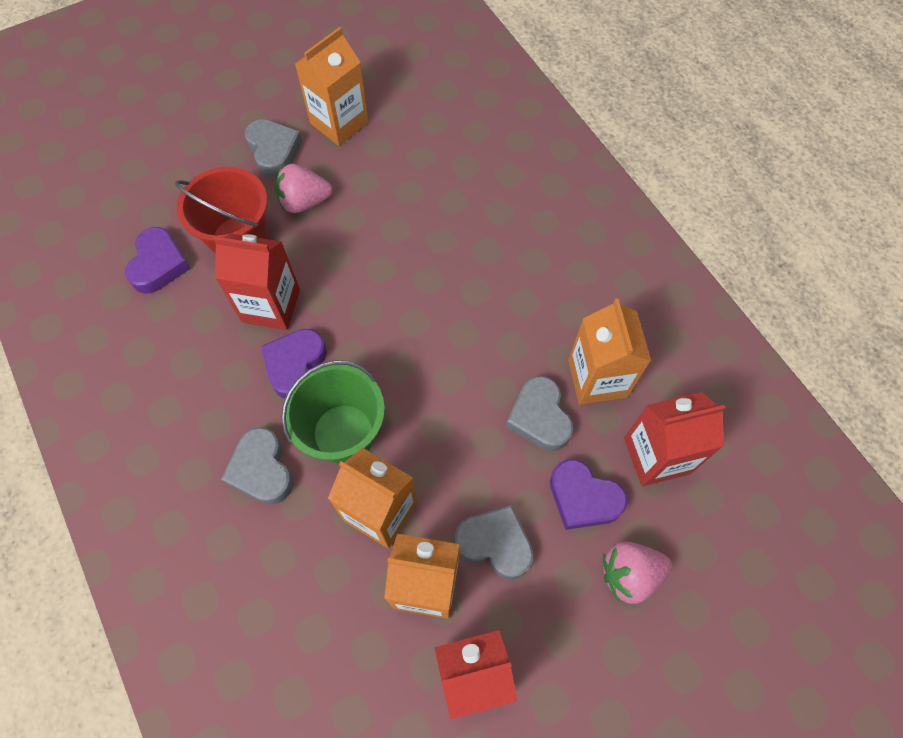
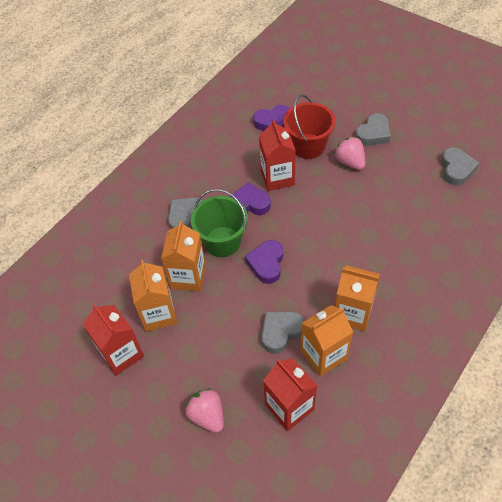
camera: 70 degrees right, 10 degrees down
(339, 123) = (415, 153): orange carton -> orange carton (352, 313)
(495, 543) = (195, 338): grey heart -> grey heart (456, 169)
(583, 498) = (242, 374): purple heart -> purple heart (266, 264)

